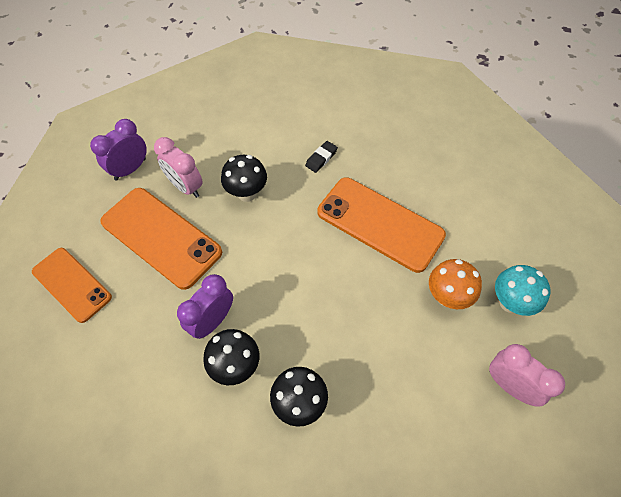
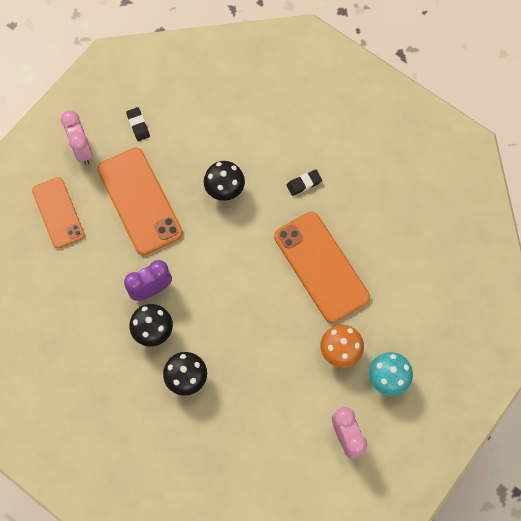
camera: 25 degrees right, 10 degrees up
(130, 169) = (138, 125): purple clock -> black eraser
(186, 187) = (177, 162): pink clock -> pink clock (82, 150)

